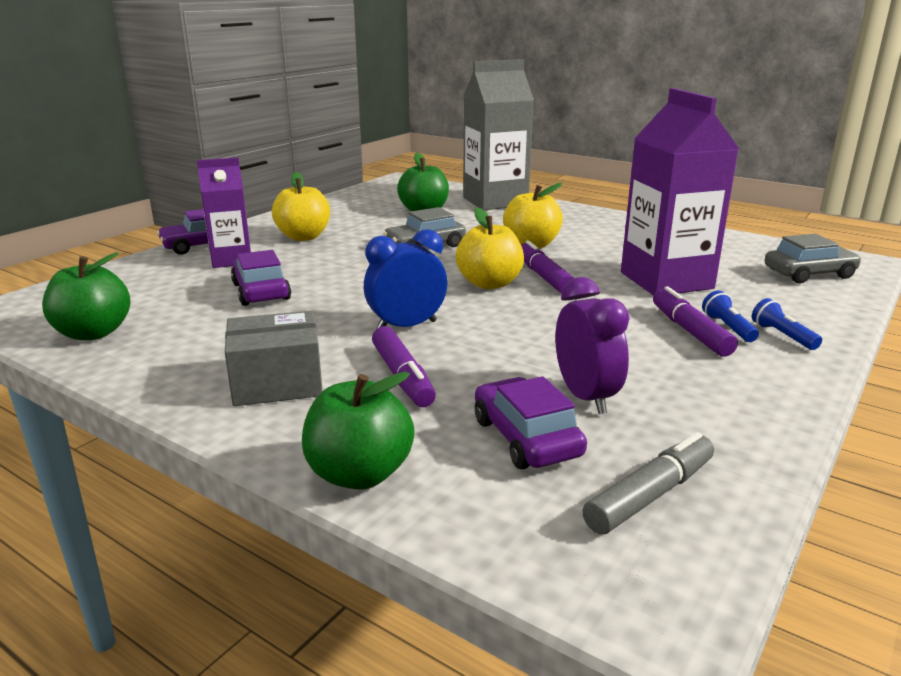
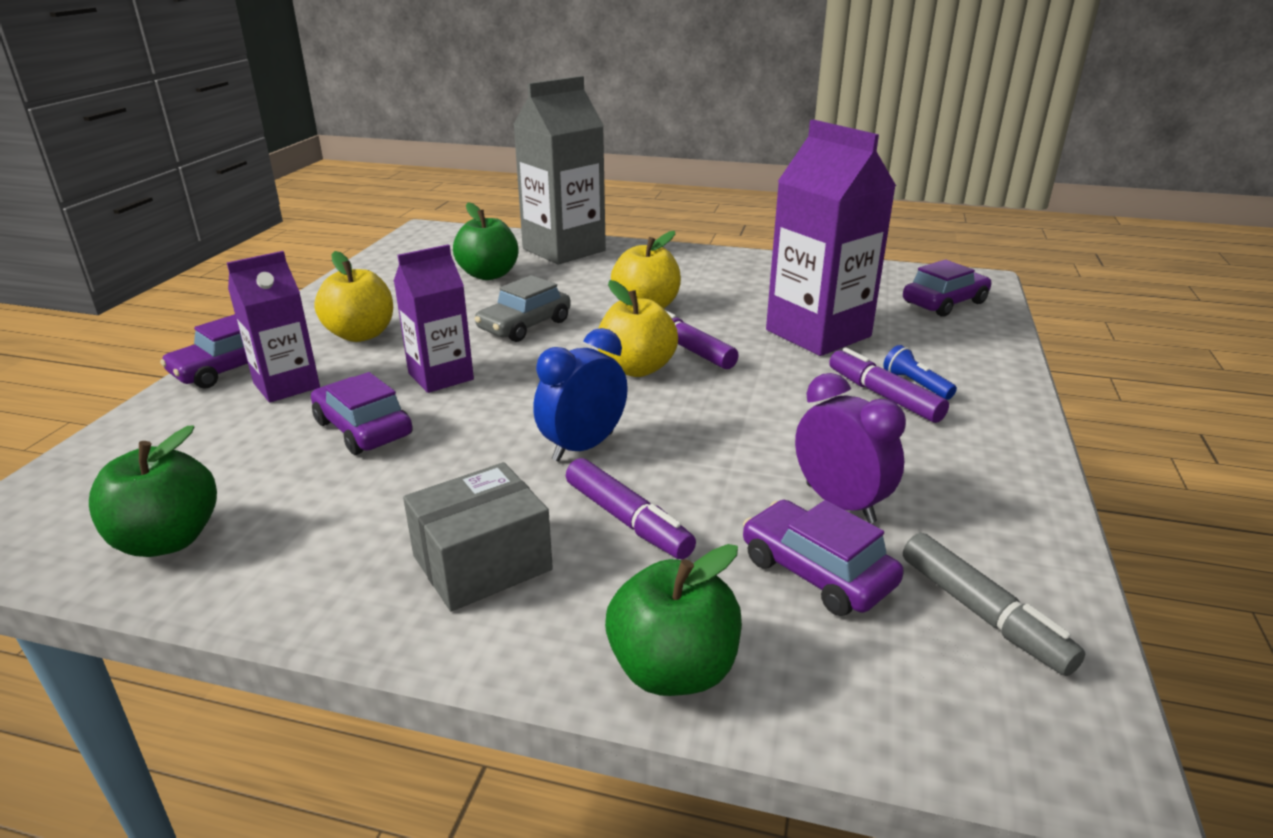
camera: 20 degrees left, 5 degrees up
(338, 269) = (441, 376): none -> purple carton
(650, 495) = (982, 614): grey marker -> grey marker turned 120 degrees clockwise
(782, 336) = (970, 385): blue flashlight -> none
(809, 274) = (944, 303): grey car -> purple car

